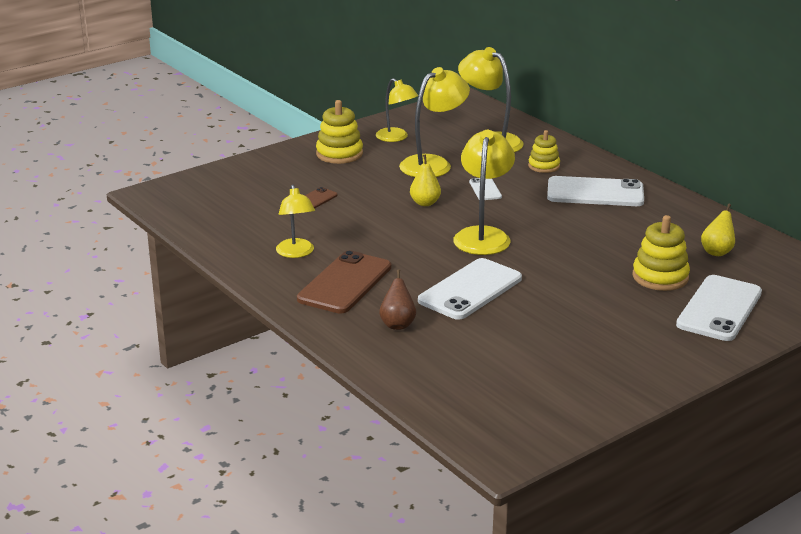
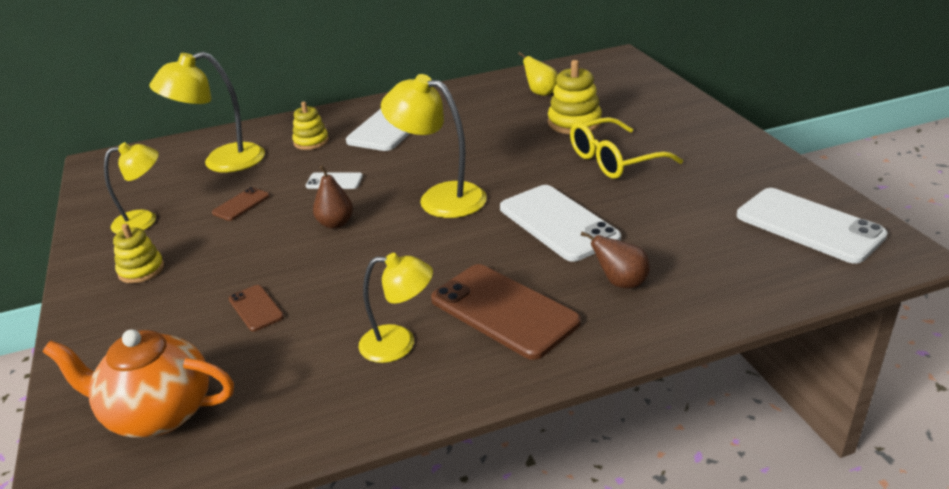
camera: 70 degrees left, 5 degrees up
(214, 197) = (158, 413): none -> orange teapot
(339, 154) = (141, 270): yellow stacking toy -> yellow stacking toy, size x0.66
(425, 203) = (335, 223): yellow pear -> brown pear
(433, 164) = (241, 204): yellow lamp -> brown phone
(594, 304) = (614, 160): none -> yellow glasses
(719, 309) = (640, 108): white phone -> white phone (809, 225)

